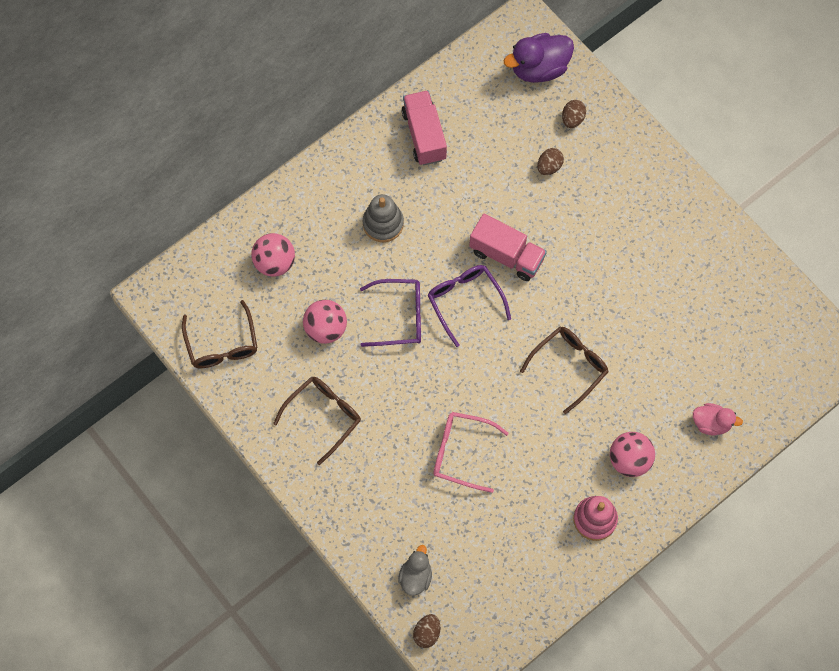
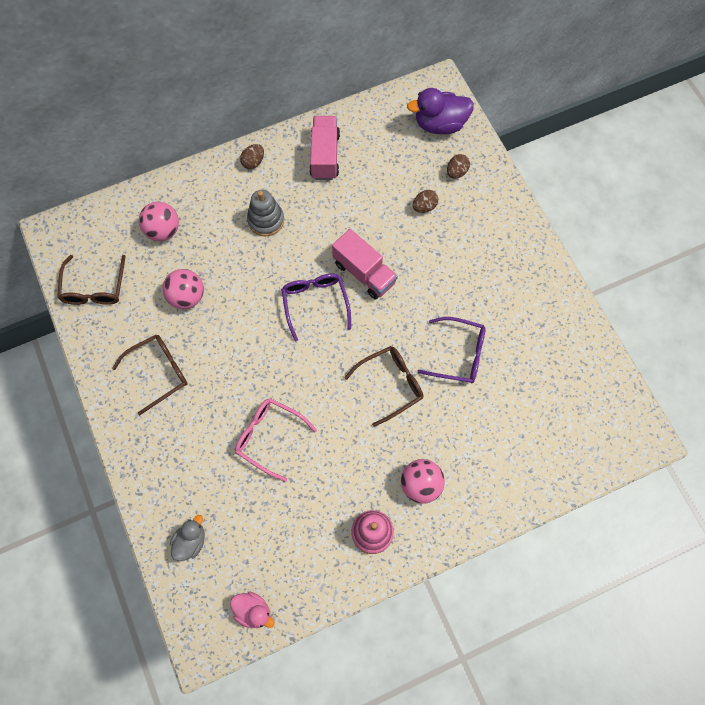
camera: 15 degrees right, 0 degrees up
(399, 316) = (254, 302): purple glasses -> purple glasses (458, 354)
(427, 633) = (183, 599): brown egg -> brown egg (253, 162)
(711, 423) = (506, 470): pink duck -> pink duck (253, 611)

